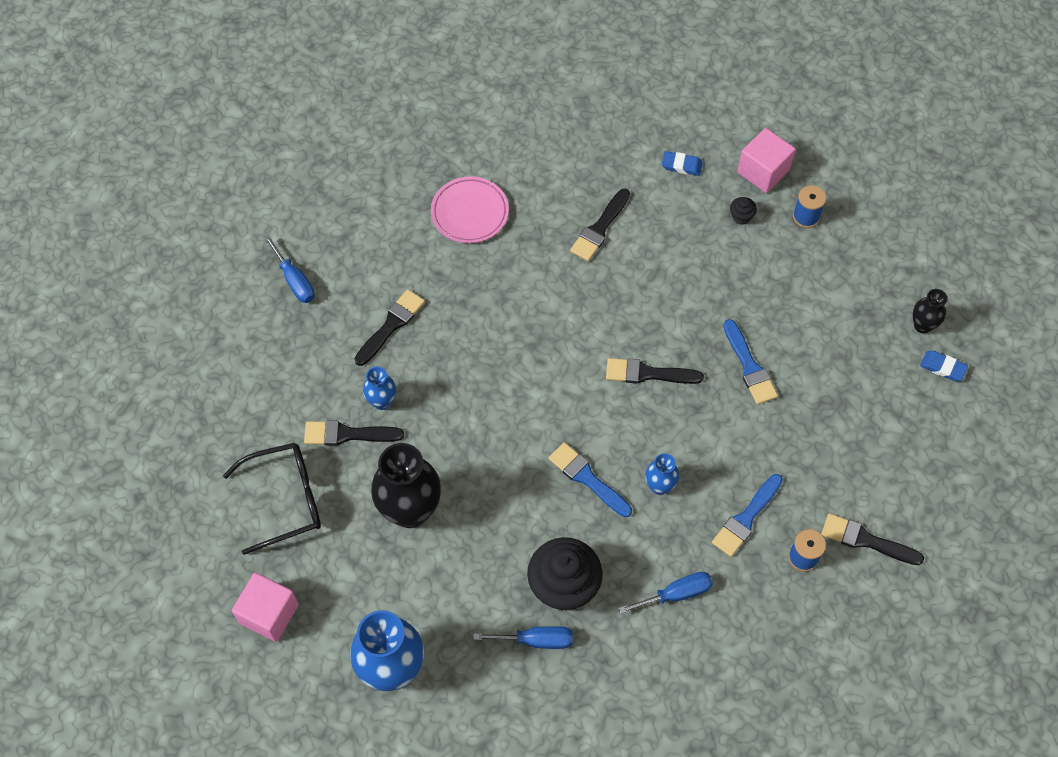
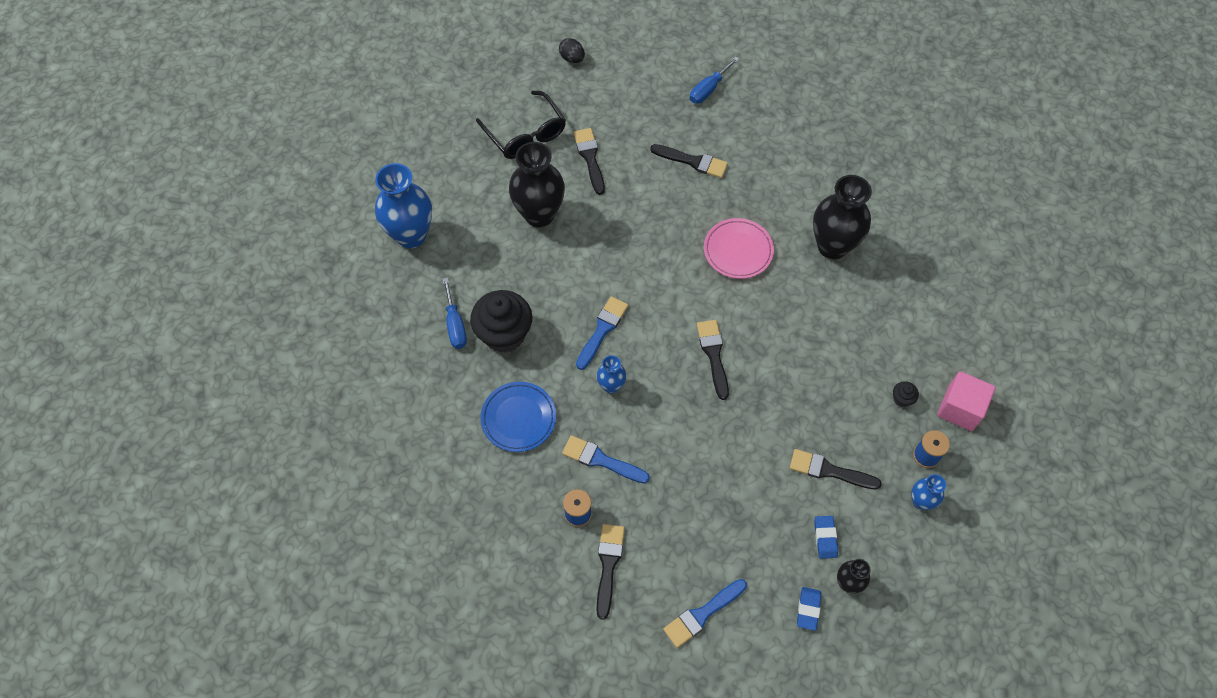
camera: 75 degrees right, 0 degrees up
(188, 418) = (572, 58): none -> black egg
(269, 614) = (435, 149): pink cube -> none
(382, 401) = (624, 172): blue vase -> blue vase (920, 501)
(470, 212) = (817, 188): pink plate -> pink plate (738, 251)
(547, 221) = (832, 246): none -> black vase
(599, 228) = (842, 287): black brush -> black brush (829, 470)
(676, 594) = (518, 418): blue screwdriver -> blue plate
(681, 165) = (935, 338): blue eraser -> blue eraser (825, 538)
(749, 367) = (748, 435): blue brush -> blue brush (702, 614)

